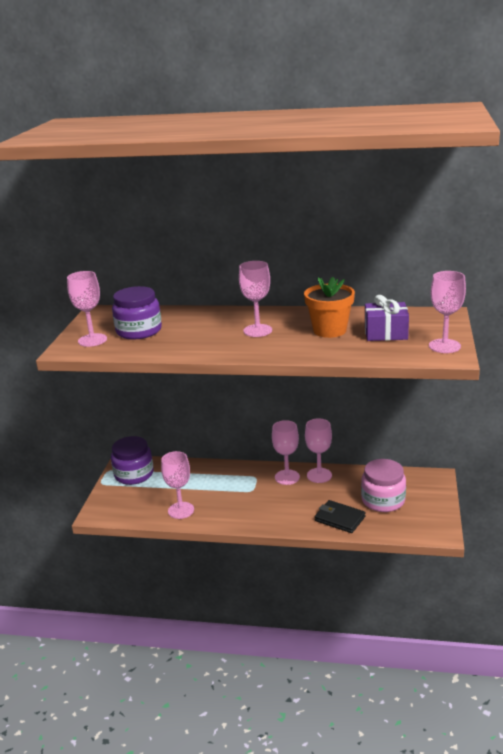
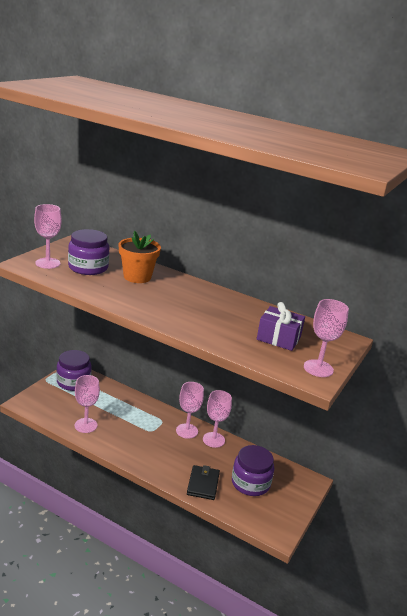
camera: 15 degrees right, 0 degrees up
(257, 330) = (177, 299): pink goblet -> none
(329, 330) = (234, 319): orange flower pot -> orange flower pot (137, 277)
(340, 518) = (203, 484): black wallet -> black wallet turned 45 degrees clockwise
(383, 500) = (250, 483): pink jar -> purple jar

